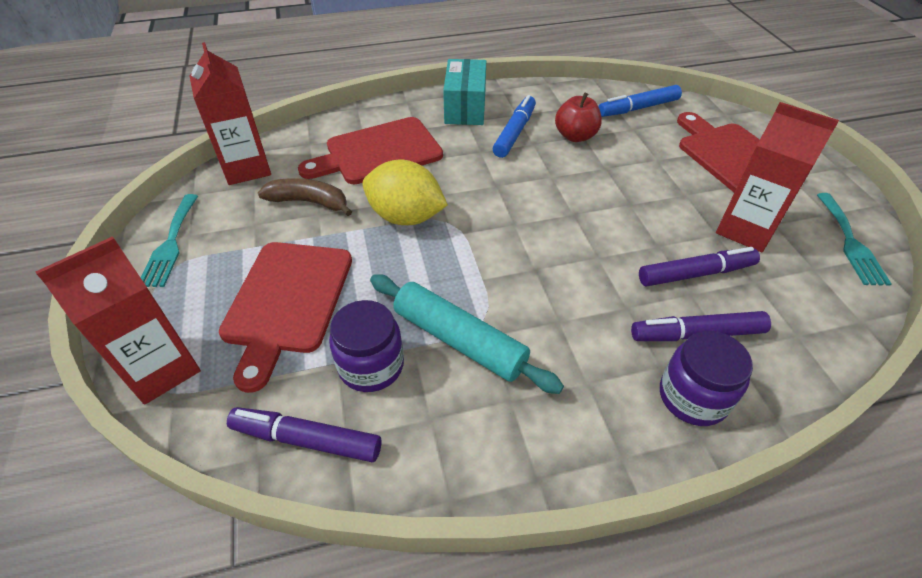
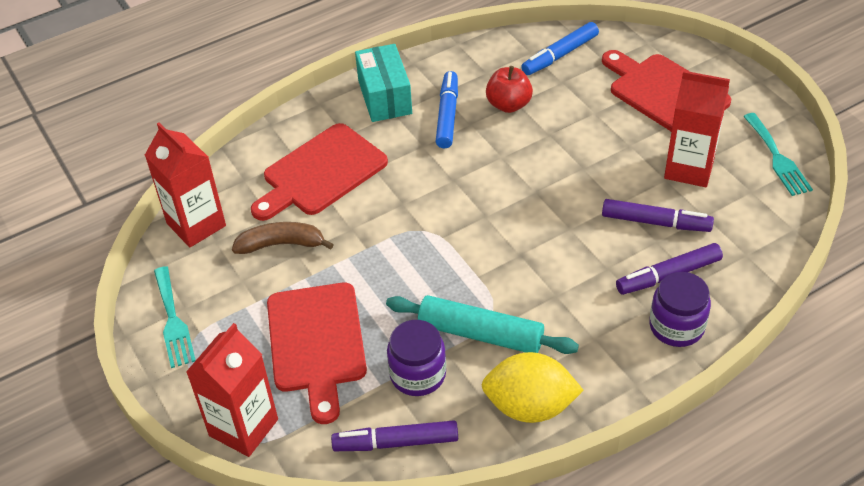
camera: 15 degrees left, 0 degrees up
(405, 217) = (382, 235): yellow lemon -> yellow lemon (530, 406)
(695, 273) = (656, 222): purple marker -> purple marker turned 45 degrees clockwise

